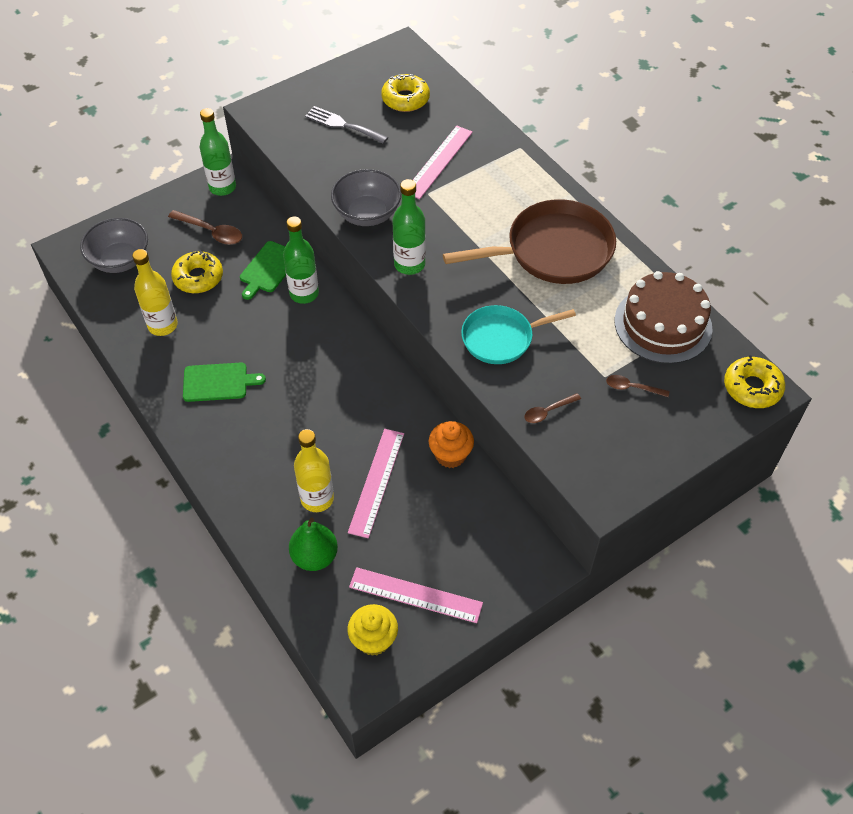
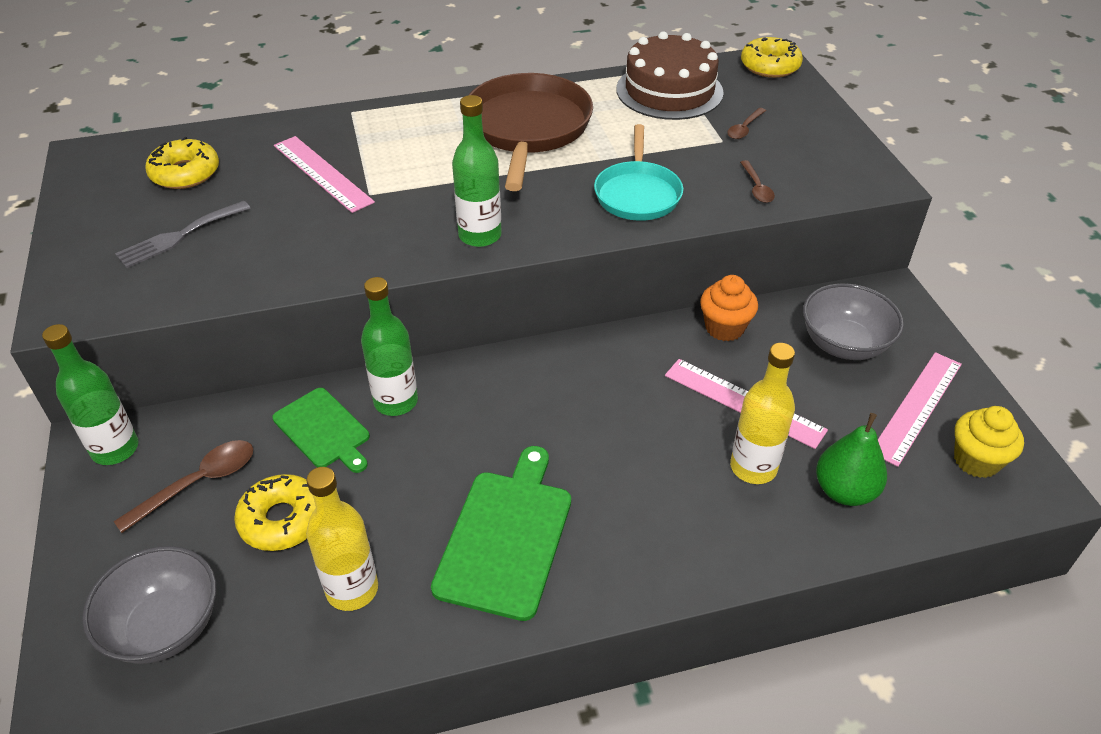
camera: 70 degrees left, 10 degrees down
(218, 382) = (506, 537): green cutting board -> green cutting board, size x1.53
(367, 214) = (366, 251): grey bowl -> grey bowl (844, 344)

